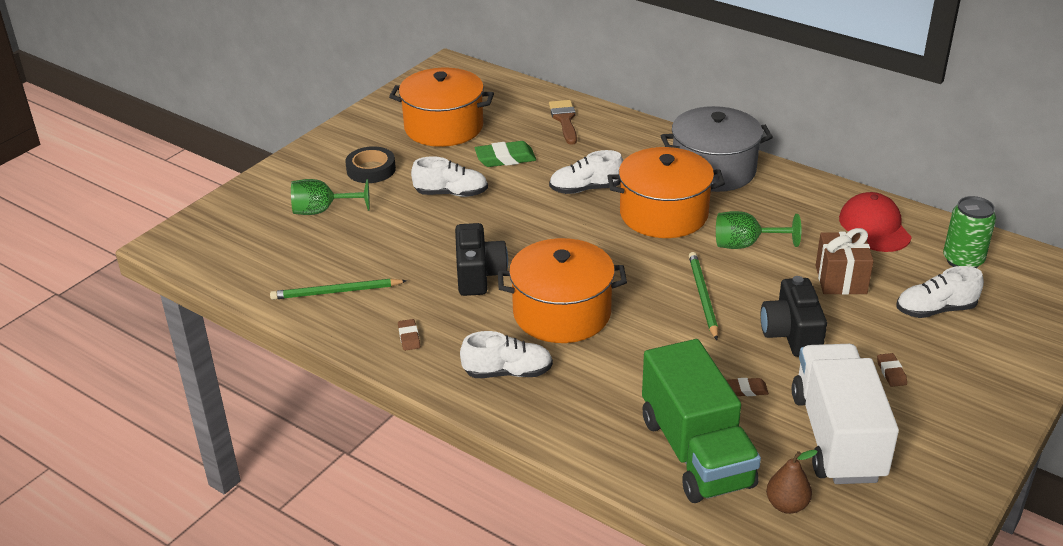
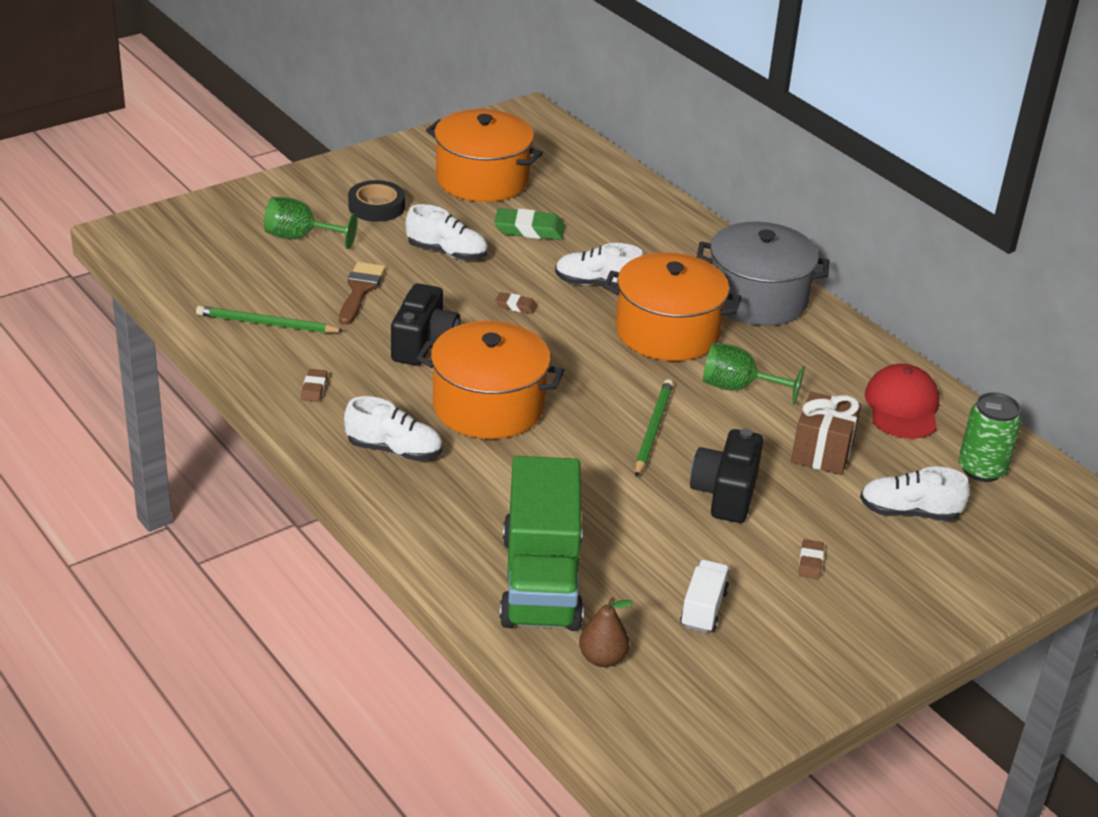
camera: 15 degrees right, 0 degrees up
(564, 120) = (622, 203): brown brush -> brown brush (360, 290)
(746, 390) = (636, 536): brown eraser -> brown eraser (516, 306)
(837, 437) = (703, 609): white truck -> white truck, size x0.45

